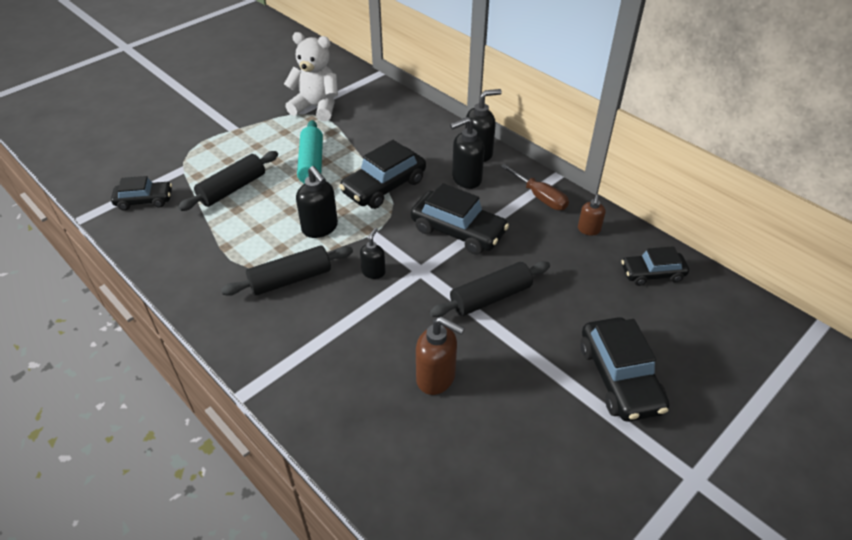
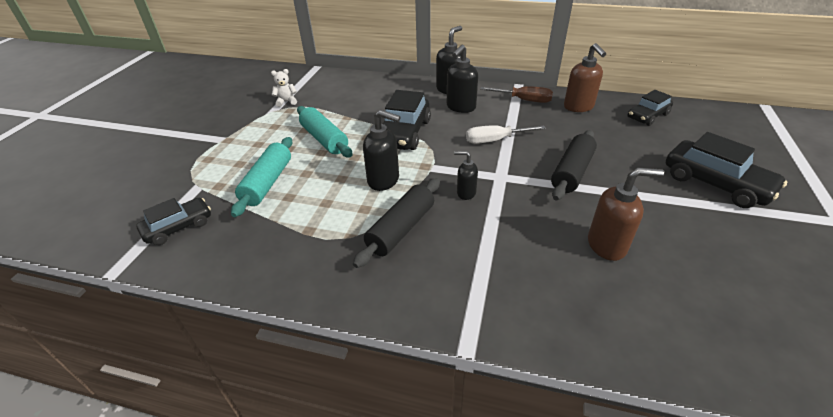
camera: 30 degrees left, 5 degrees down
(232, 189) = (267, 183): black rolling pin -> turquoise rolling pin
(316, 107) = (286, 102): white teddy bear -> white teddy bear, size x0.46
(373, 272) = (466, 193): black soap dispenser -> black soap dispenser turned 60 degrees counterclockwise
(458, 231) = (495, 140): black car -> white screwdriver
(588, 230) = (578, 107): brown soap dispenser -> brown soap dispenser, size x1.66

